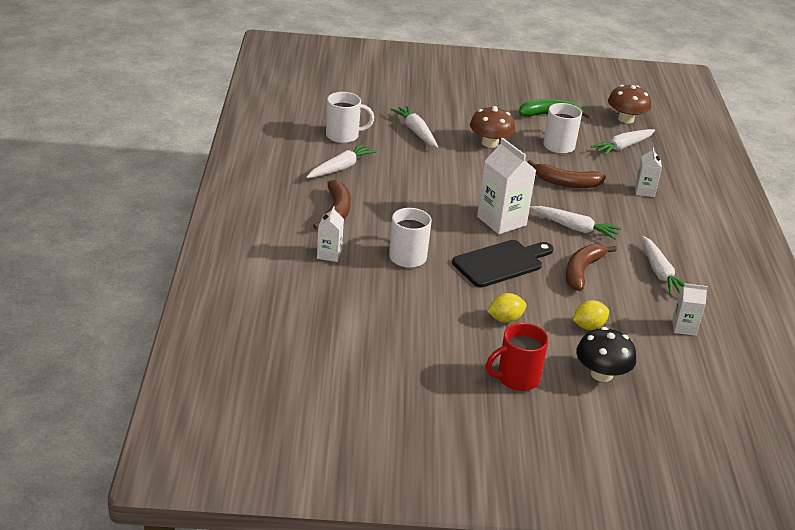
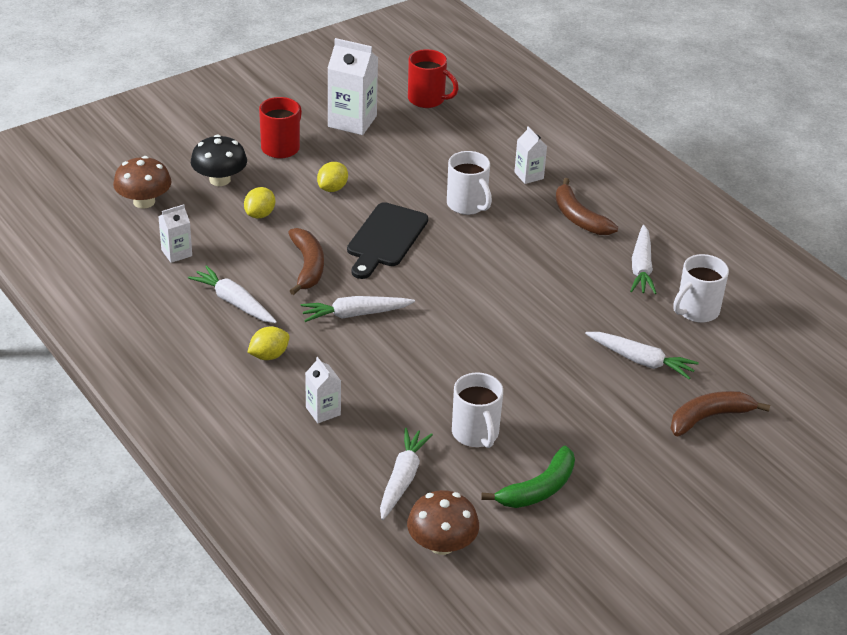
camera: 145 degrees right, 5 degrees up
(323, 360) = (427, 99): none -> red mug
(490, 143) = (551, 390): brown mushroom -> brown mushroom (144, 201)
(501, 221) = (430, 285): white carton -> white carton (352, 121)
(566, 183) = (415, 374): brown banana -> brown banana (709, 418)
(658, 232) = (269, 355): none -> yellow lemon

